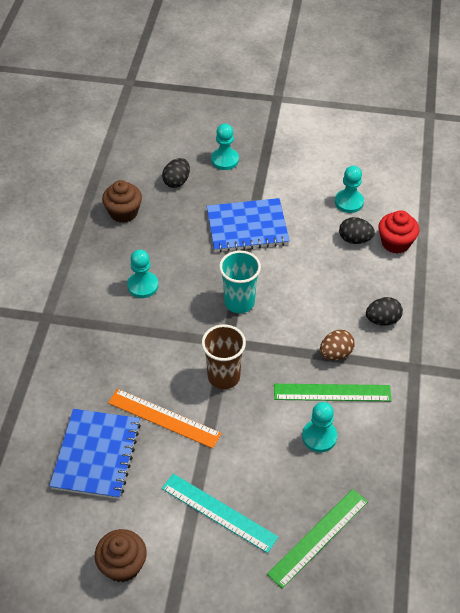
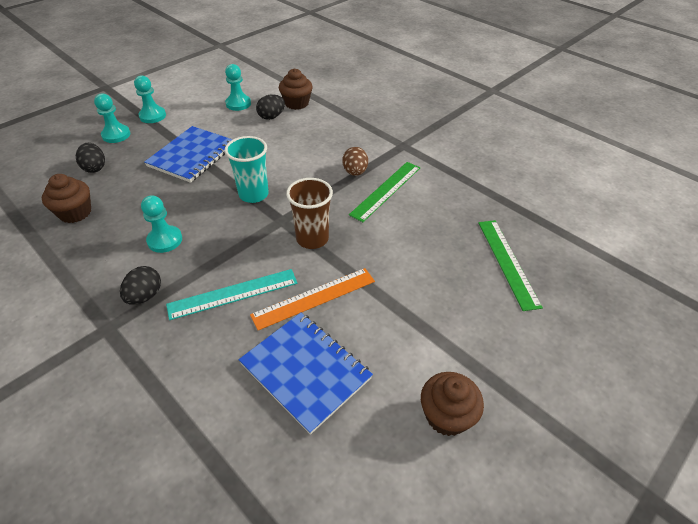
camera: 55 degrees left, 5 degrees down
(219, 512) = (441, 311): turquoise ruler -> turquoise ruler (233, 293)
(319, 437) = (418, 216): turquoise pawn -> turquoise pawn (152, 116)
(382, 320) = (350, 138): black egg -> black egg (145, 296)
(395, 243) = (296, 103): red cupcake -> brown cupcake

